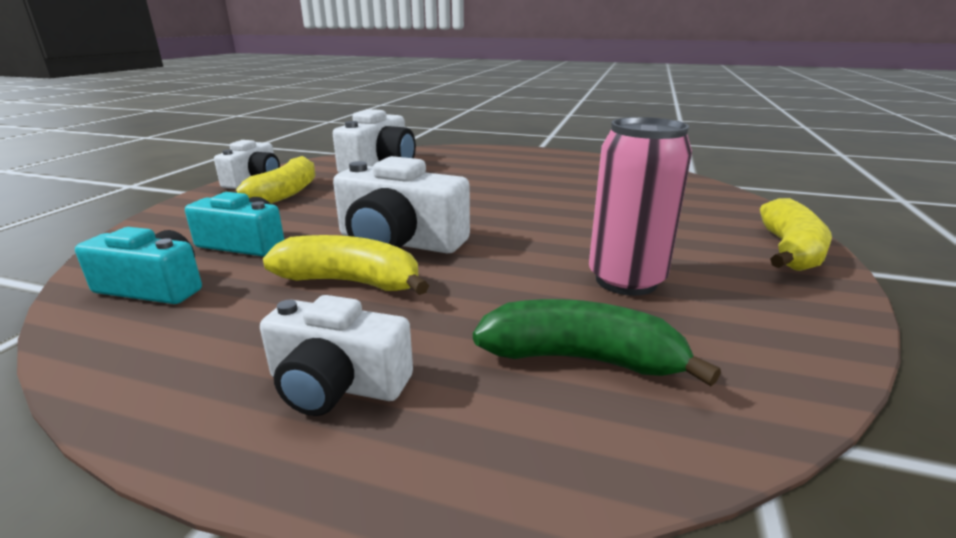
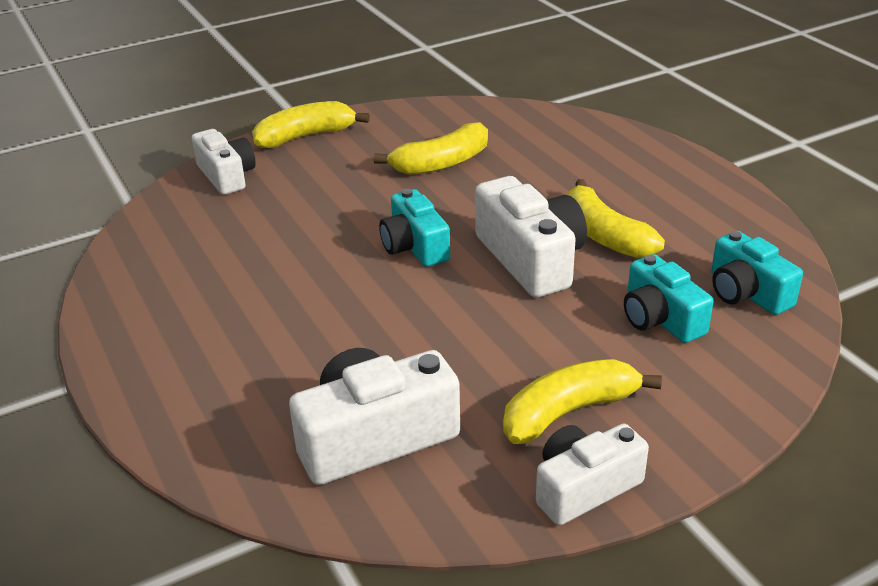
camera: 135 degrees left, 10 degrees up
(337, 384) = (659, 180): white camera -> white camera (226, 176)
(502, 220) = (414, 246): none -> turquoise camera
(582, 358) = (538, 145): green banana -> none
(626, 280) = (441, 163): pink can -> yellow banana

